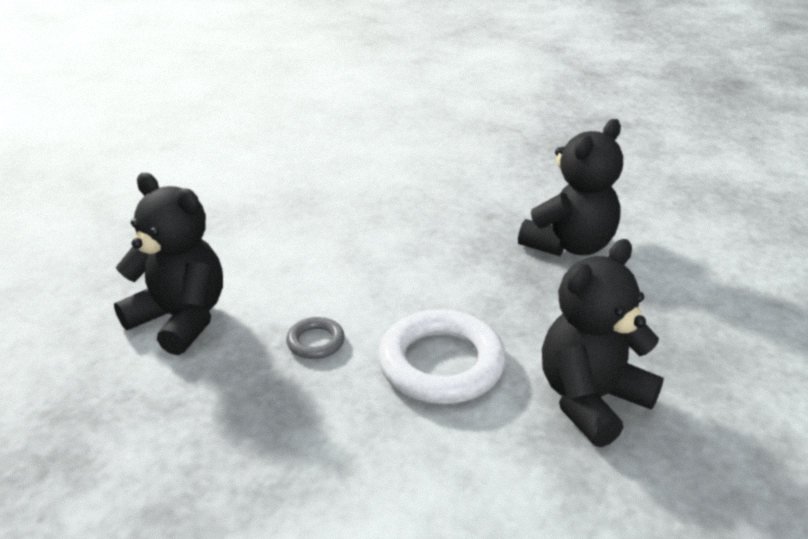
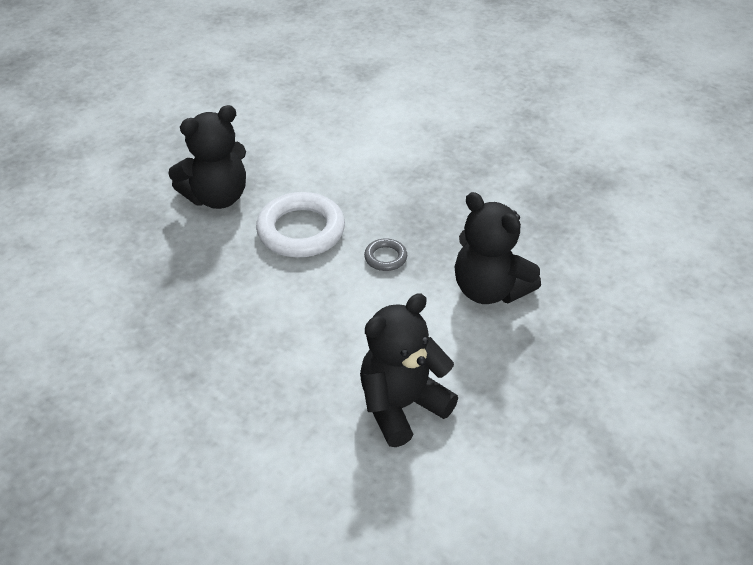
camera: 170 degrees left, 10 degrees up
(569, 245) = (140, 324): black teddy bear -> black teddy bear (401, 406)

